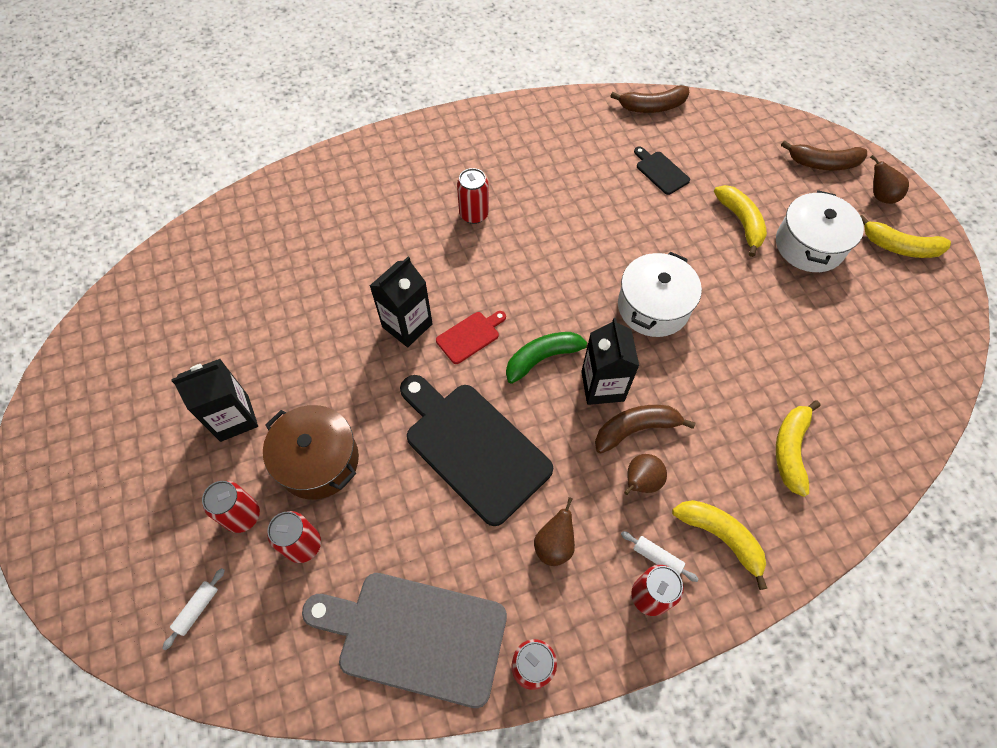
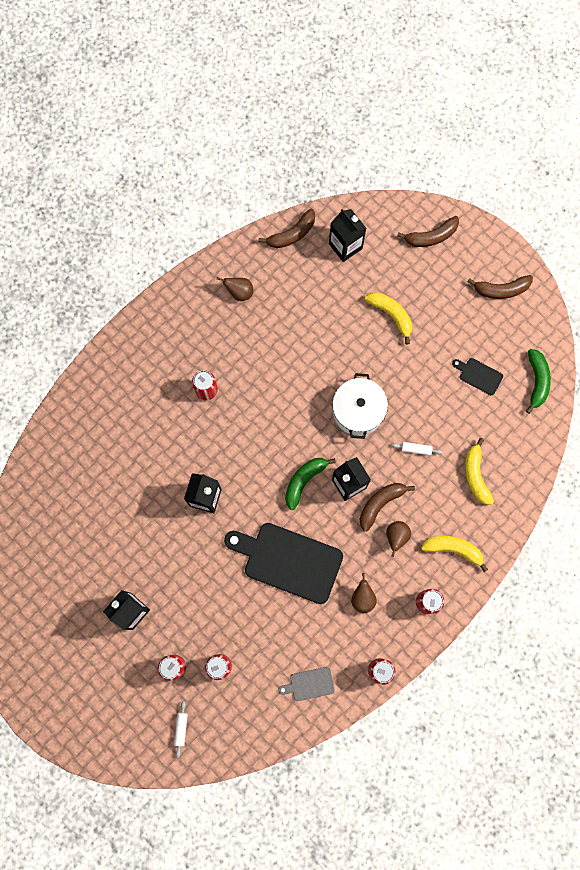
camera: 25 degrees left, 15 degrees up
(318, 461) = (200, 613): brown pot -> none
(415, 635) = (309, 684): grey cutting board -> grey cutting board, size x0.45
(470, 336) = (250, 486): red cutting board -> none
(657, 557) = (422, 578): white rolling pin -> white rolling pin (416, 449)
(660, 171) = (321, 294): black cutting board -> black cutting board (479, 375)
(711, 138) = (345, 246): none -> black carton
(809, 245) = (442, 315): white pot -> none
(880, 196) = (477, 250): brown pear -> brown pear (239, 292)
(899, 247) = (501, 290): yellow banana -> brown banana
(920, 368) = (537, 381): none -> green banana

